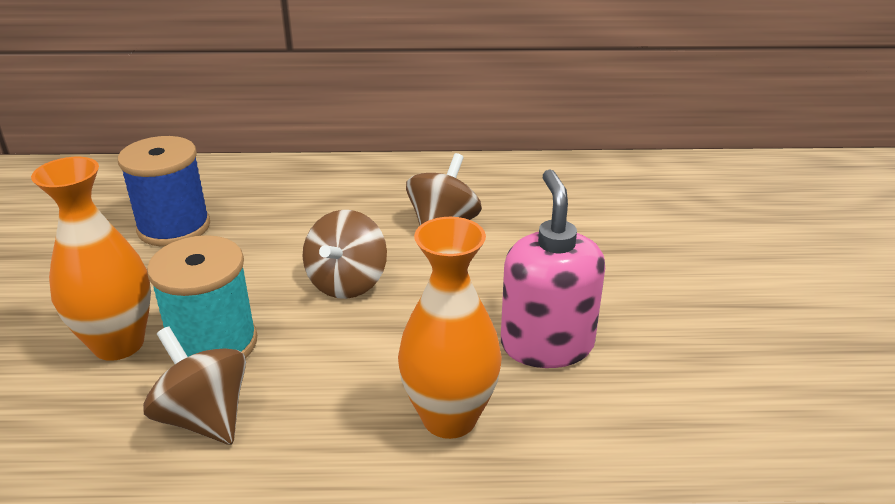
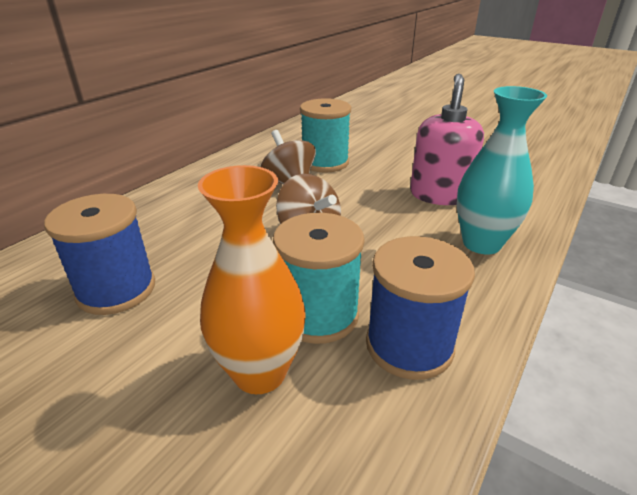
camera: 55 degrees left, 0 degrees up
(204, 417) = (409, 345): brown spinning top -> blue spool
(449, 418) = (481, 243): orange vase -> turquoise vase
(527, 226) = (325, 162): none -> turquoise spool
(546, 344) = (439, 195): pink soap dispenser -> pink soap dispenser turned 75 degrees clockwise

